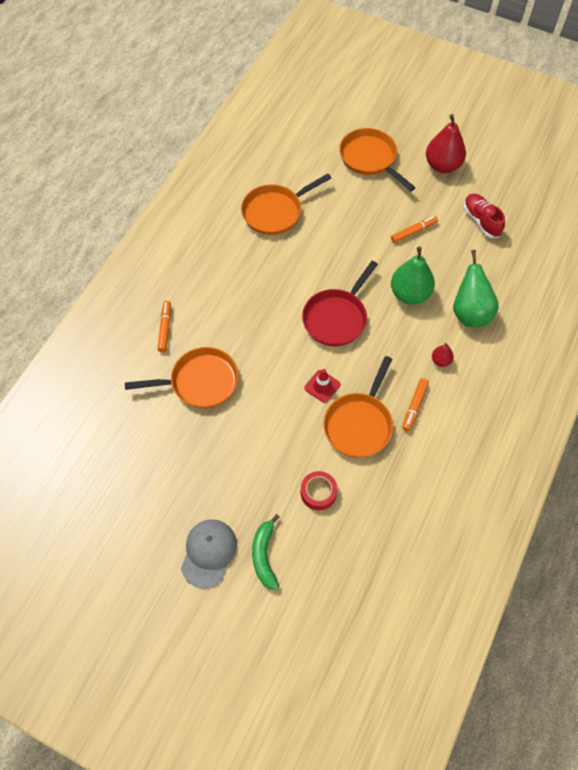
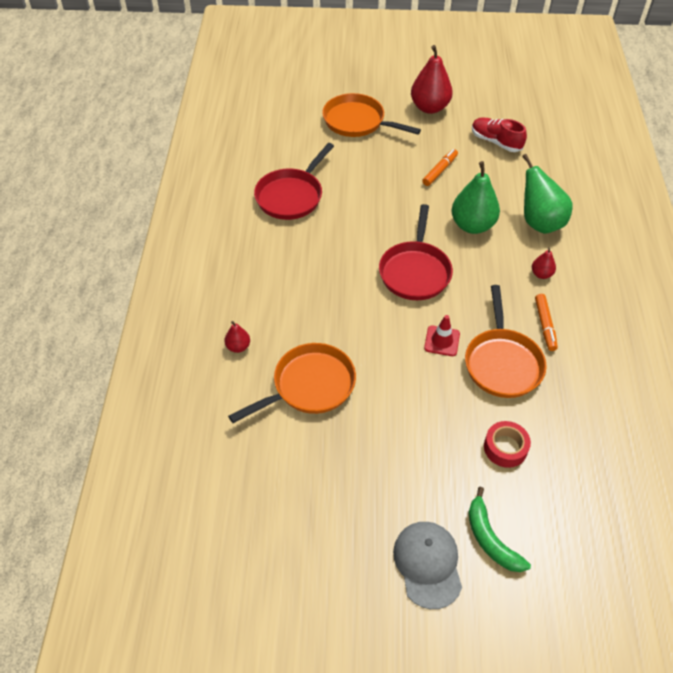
camera: 25 degrees left, 10 degrees down
(165, 329) = (238, 347): orange marker -> red pear
(275, 211) = (291, 196): orange pan -> red pan

